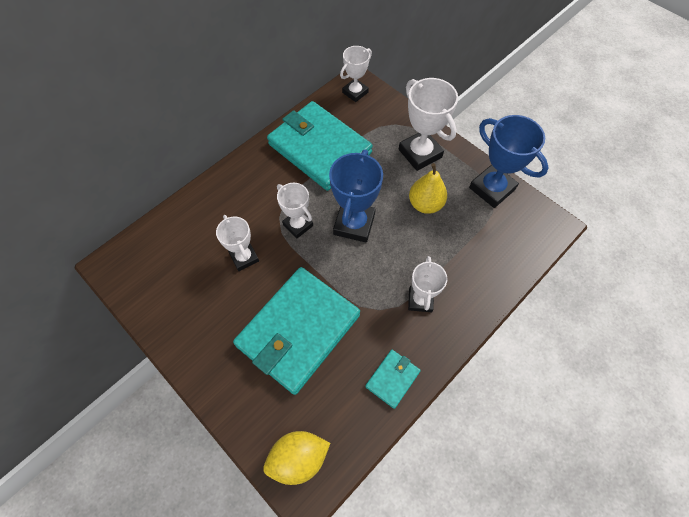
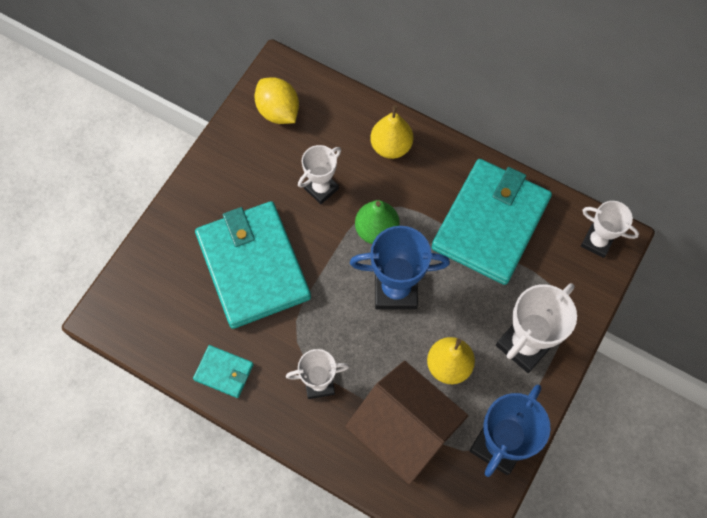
camera: 75 degrees right, 5 degrees up
(227, 196) = (391, 146): none -> yellow pear
(298, 225) = (376, 230): white trophy -> green pear
(298, 330) = (253, 266): turquoise wallet -> turquoise wallet turned 45 degrees clockwise
(298, 458) = (130, 302): yellow lemon -> yellow lemon (278, 111)
(470, 246) = (404, 429): none -> brown house

